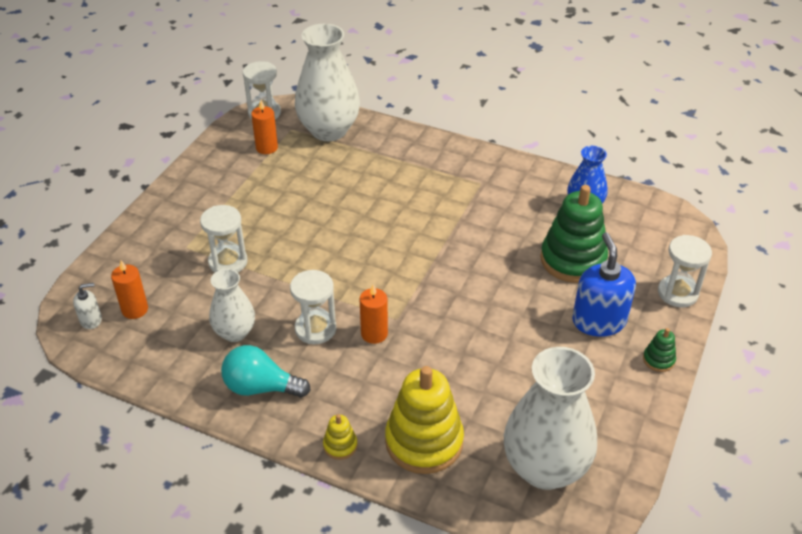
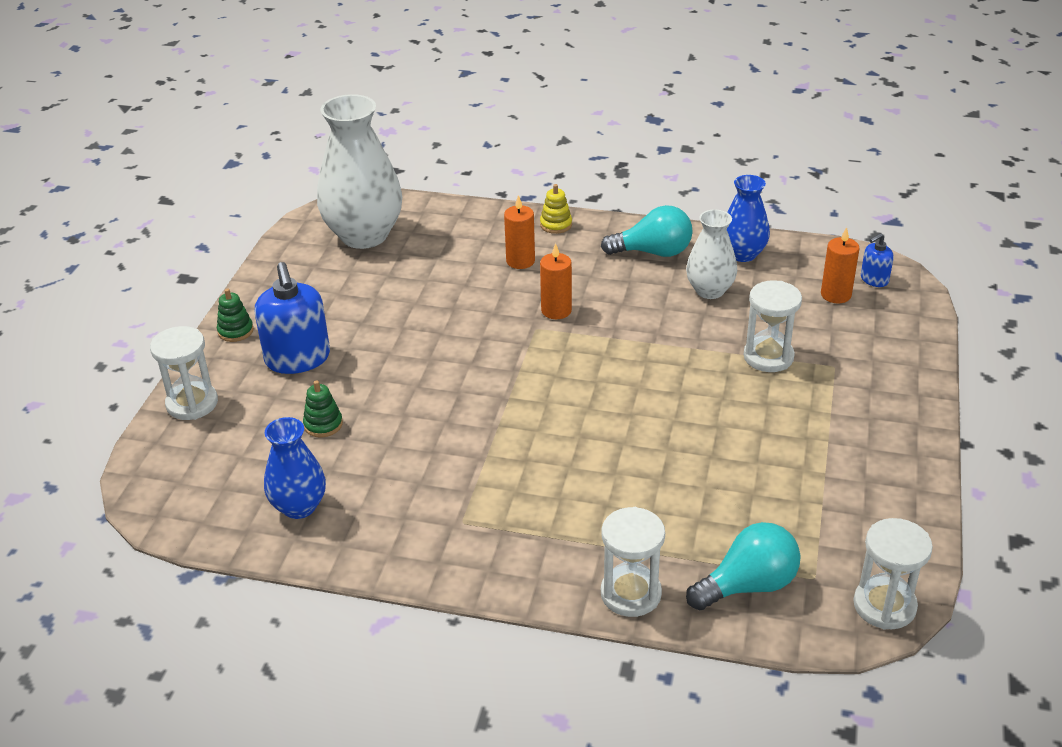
camera: 170 degrees right, 5 degrees down
(91, 320) = (874, 279): white soap dispenser -> blue soap dispenser
(181, 370) = (742, 254): none -> blue vase
(266, 148) = (831, 532): orange candle -> orange candle (520, 261)
(315, 329) = (623, 306): white hourglass -> white hourglass (630, 594)
(329, 130) = (748, 585): white vase -> turquoise light bulb
(424, 441) = (479, 237): yellow stacking toy -> none
(573, 260) = (323, 424): green stacking toy -> green stacking toy, size x0.44

